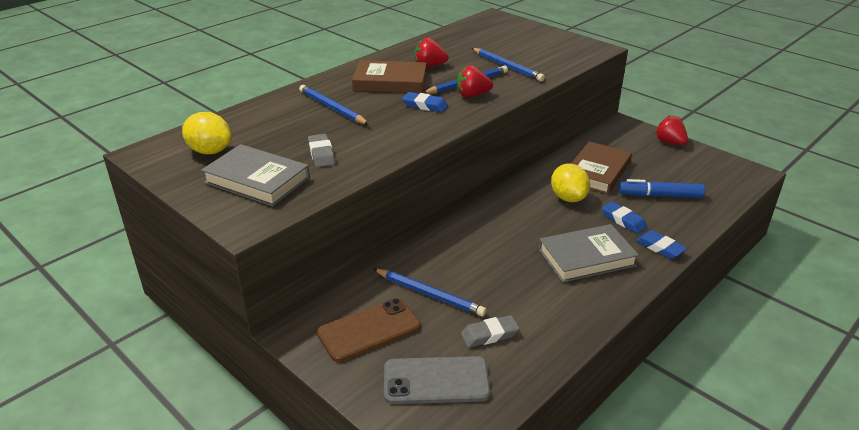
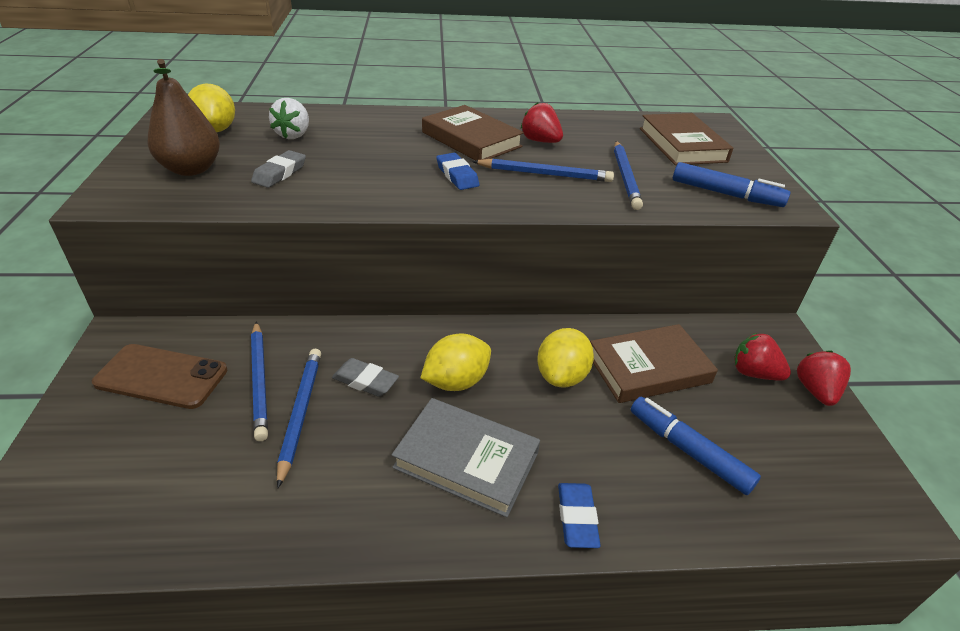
camera: 40 degrees right, 5 degrees up
(257, 180) = (191, 169): grey book -> brown pear
(274, 129) = (293, 135): none -> white strawberry
(332, 108) = (373, 139): blue pencil -> blue pencil (300, 413)
(436, 381) = (115, 472): grey phone -> none
(472, 95) = (525, 188): red strawberry -> red strawberry (754, 373)
(489, 335) = (232, 466): grey eraser -> grey eraser (365, 381)
(502, 36) = (682, 145): none -> brown book
(527, 230) = (456, 381): none -> yellow lemon
(564, 54) = (725, 194): none -> blue marker
(623, 220) = (585, 448): blue eraser -> none

